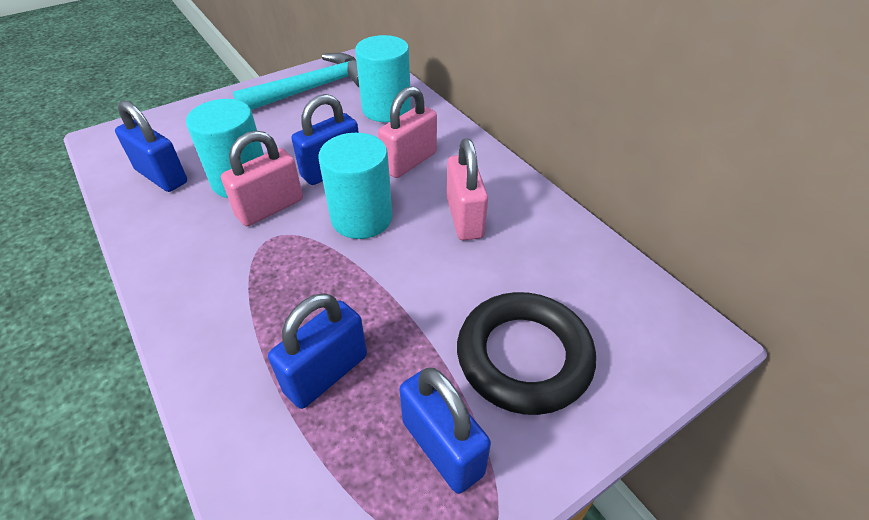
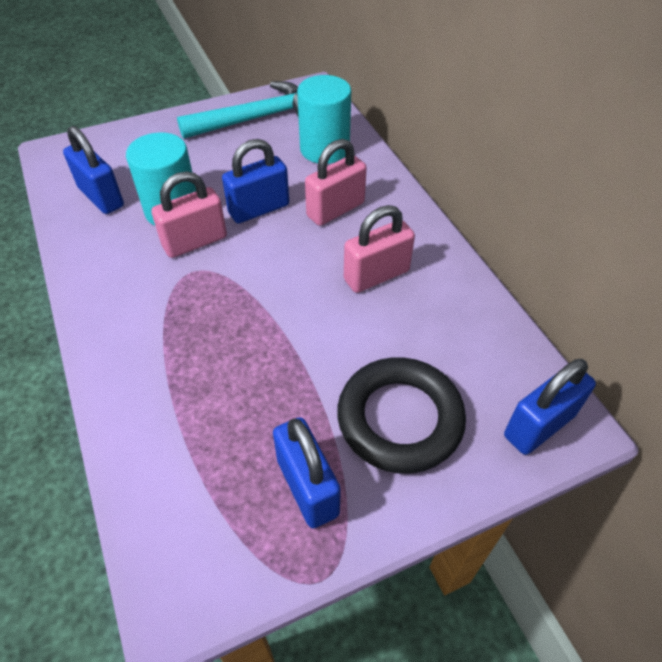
camera: 10 degrees right, 5 degrees up
(326, 373) = (219, 406): blue padlock -> blue padlock (539, 425)
(361, 218) = (278, 263): turquoise cylinder -> none
(464, 218) = (376, 275): pink padlock -> pink padlock turned 60 degrees clockwise

